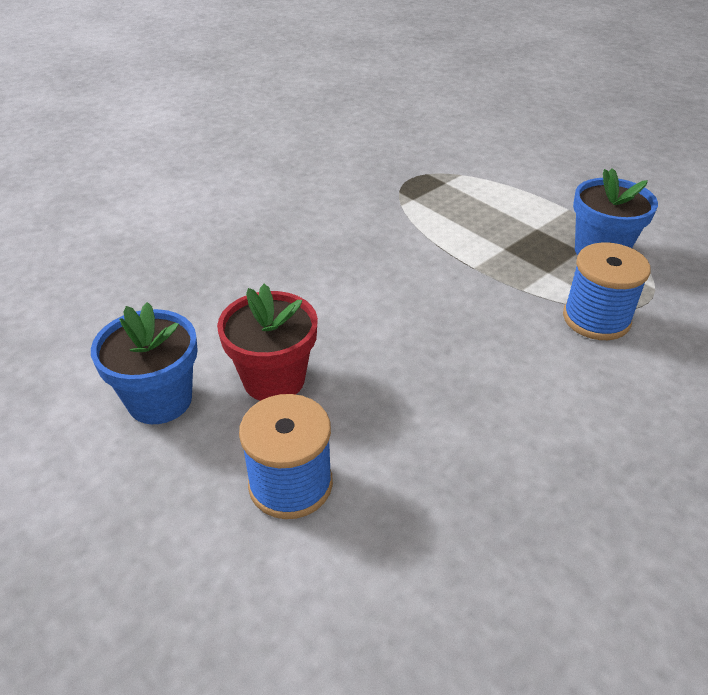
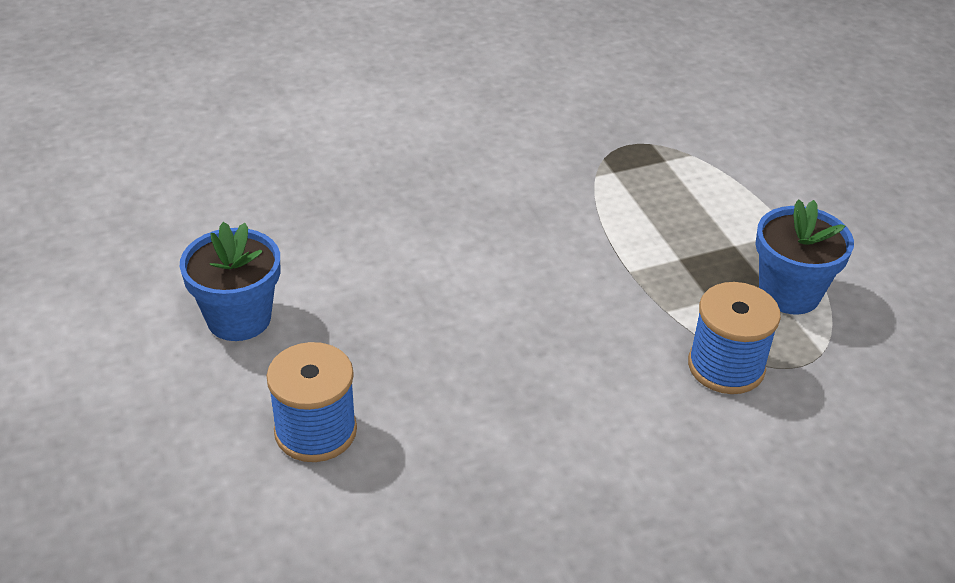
camera: 20 degrees right, 0 degrees up
(274, 379) = (352, 330): red flower pot -> none

